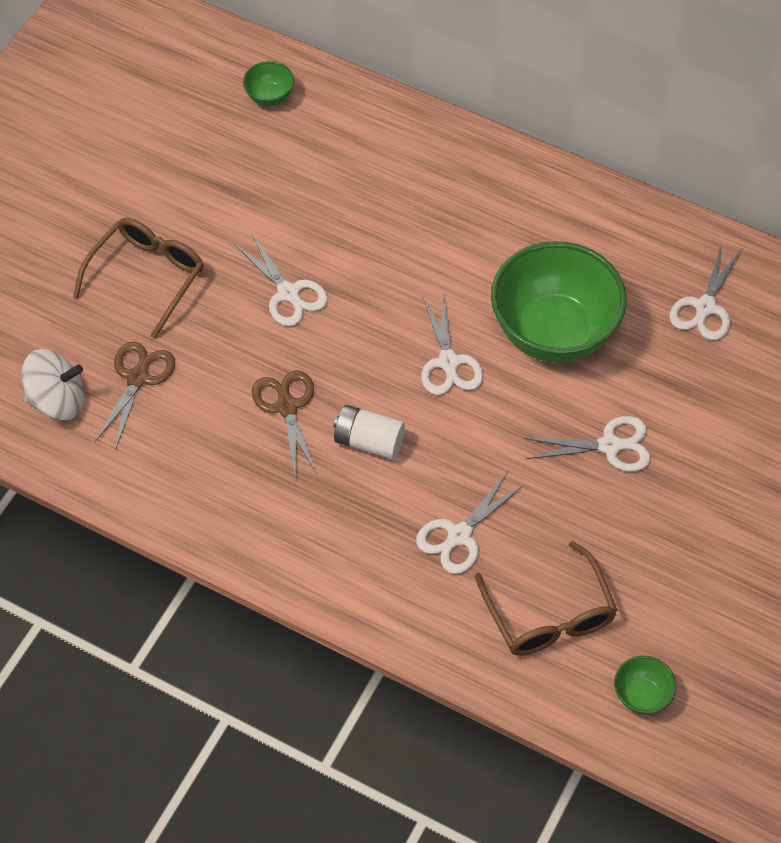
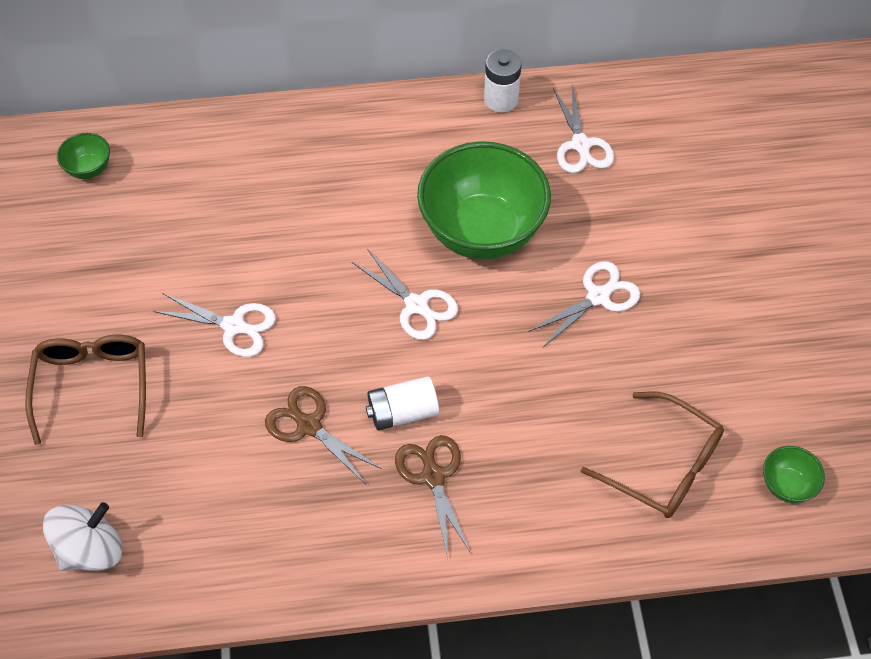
camera: 35 degrees left, 0 degrees up
(138, 378) = (153, 482): brown scissors -> brown scissors (433, 477)
(459, 535) = (540, 445): white scissors -> none
(665, 227) = (501, 99): none -> white battery

